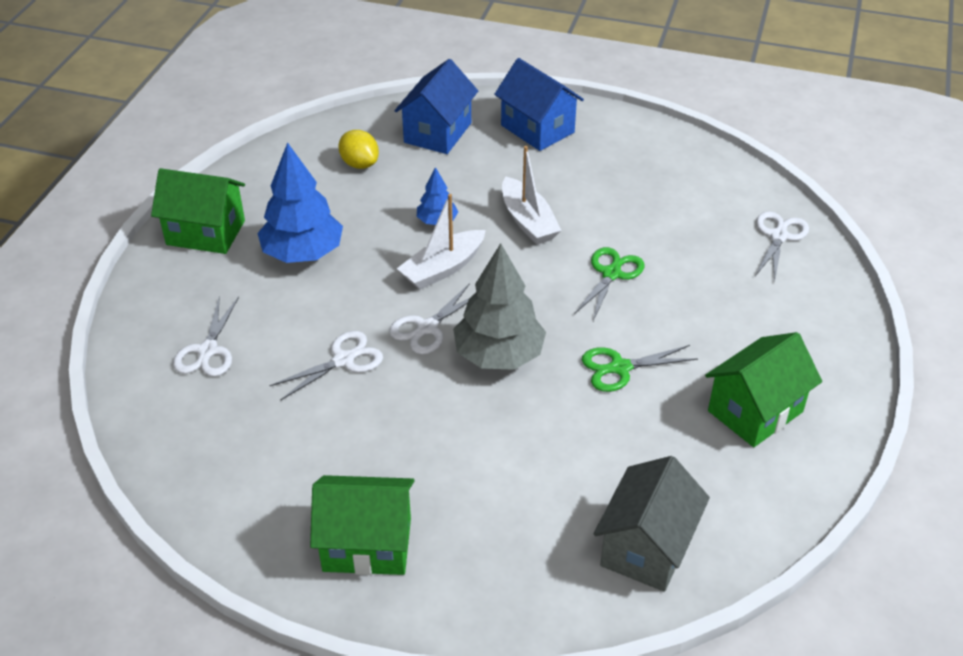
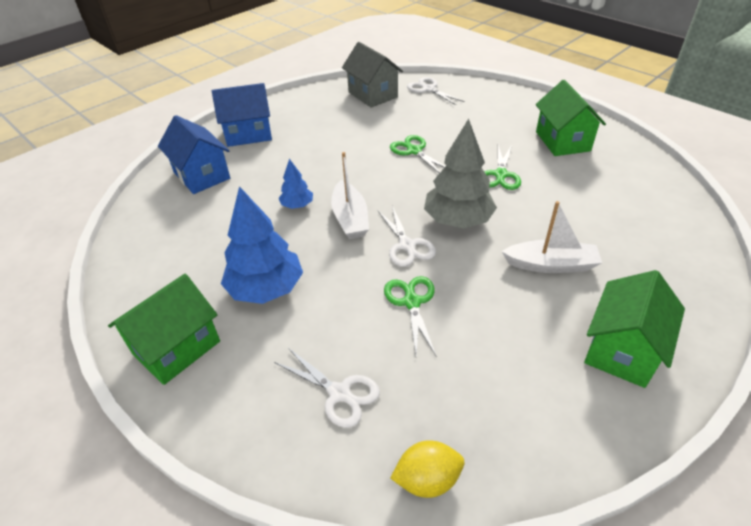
camera: 60 degrees left, 0 degrees up
(343, 360) = (411, 302): white scissors -> green scissors
(359, 164) = (192, 224): yellow lemon -> yellow lemon (427, 479)
(528, 221) = (336, 166): white boat -> white boat (551, 265)
(646, 547) = (659, 214): grey house -> grey house (373, 95)

